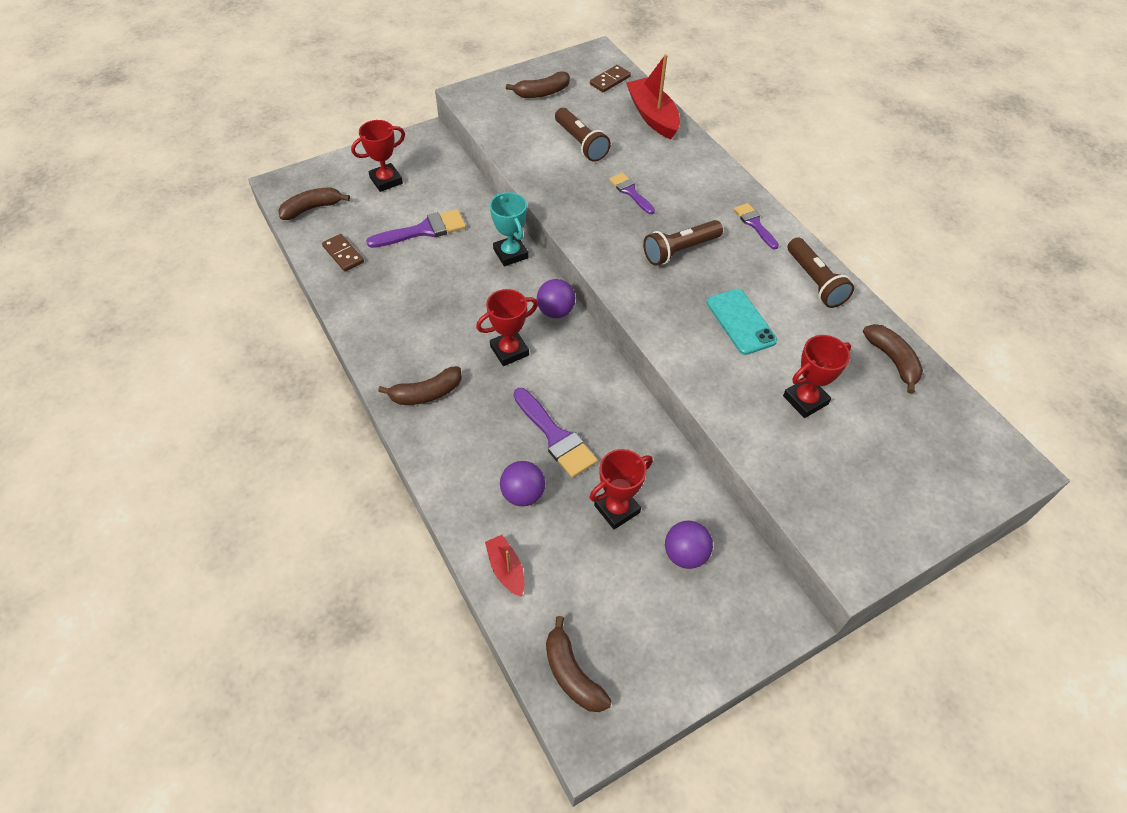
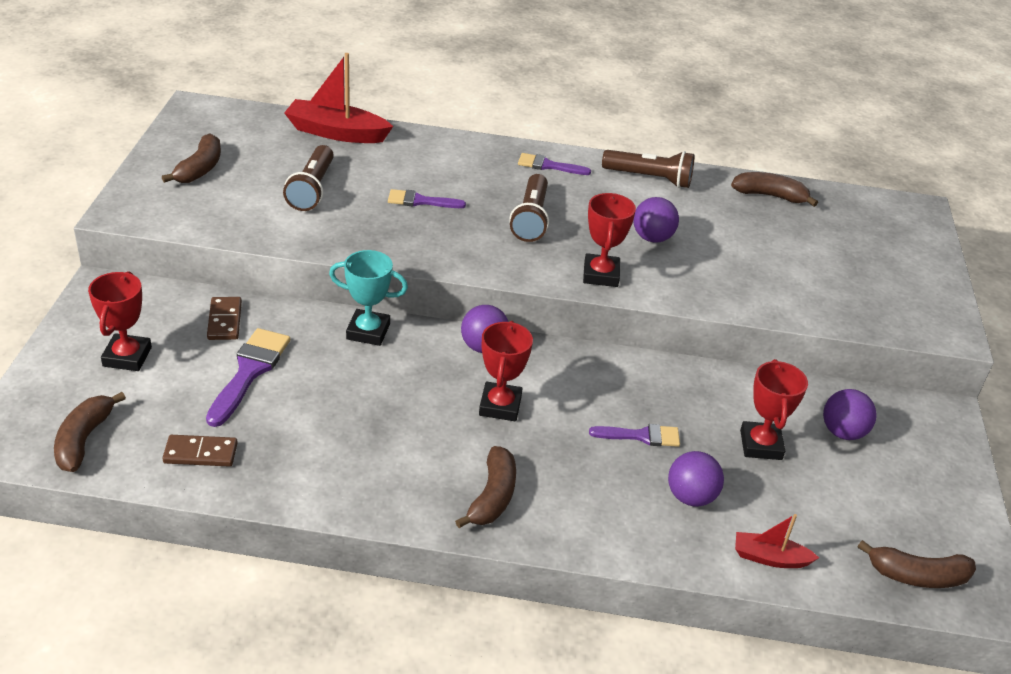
camera: 55 degrees left, 15 degrees down
(555, 436) = (640, 436): purple brush -> purple brush, size x0.63
(581, 143) = (312, 189): brown flashlight -> brown flashlight turned 90 degrees clockwise
(610, 80) = (248, 124): brown domino -> brown domino (225, 321)
(741, 321) = (652, 238): turquoise phone -> purple ball
(805, 400) = (770, 258): red trophy -> red trophy (601, 275)

